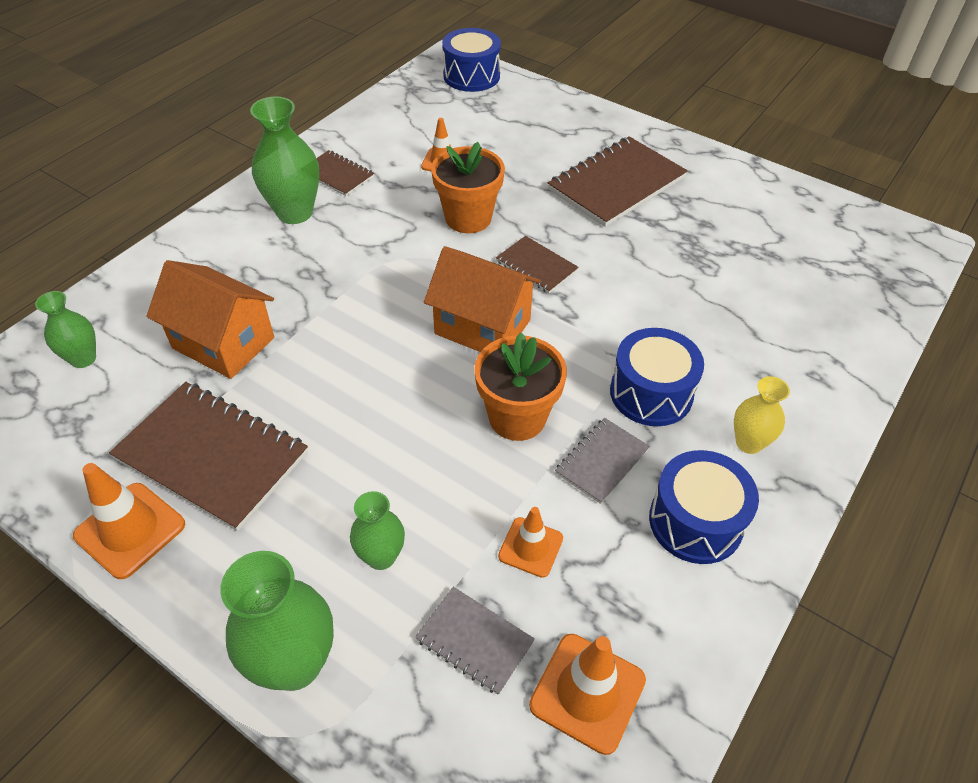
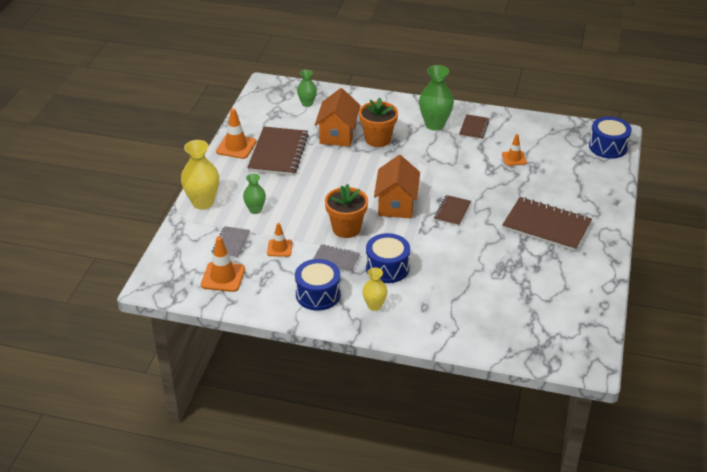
camera: 70 degrees right, 10 degrees down
(295, 663) = (203, 203): green vase -> yellow vase
(468, 218) = (473, 180): orange flower pot -> orange flower pot (378, 139)

